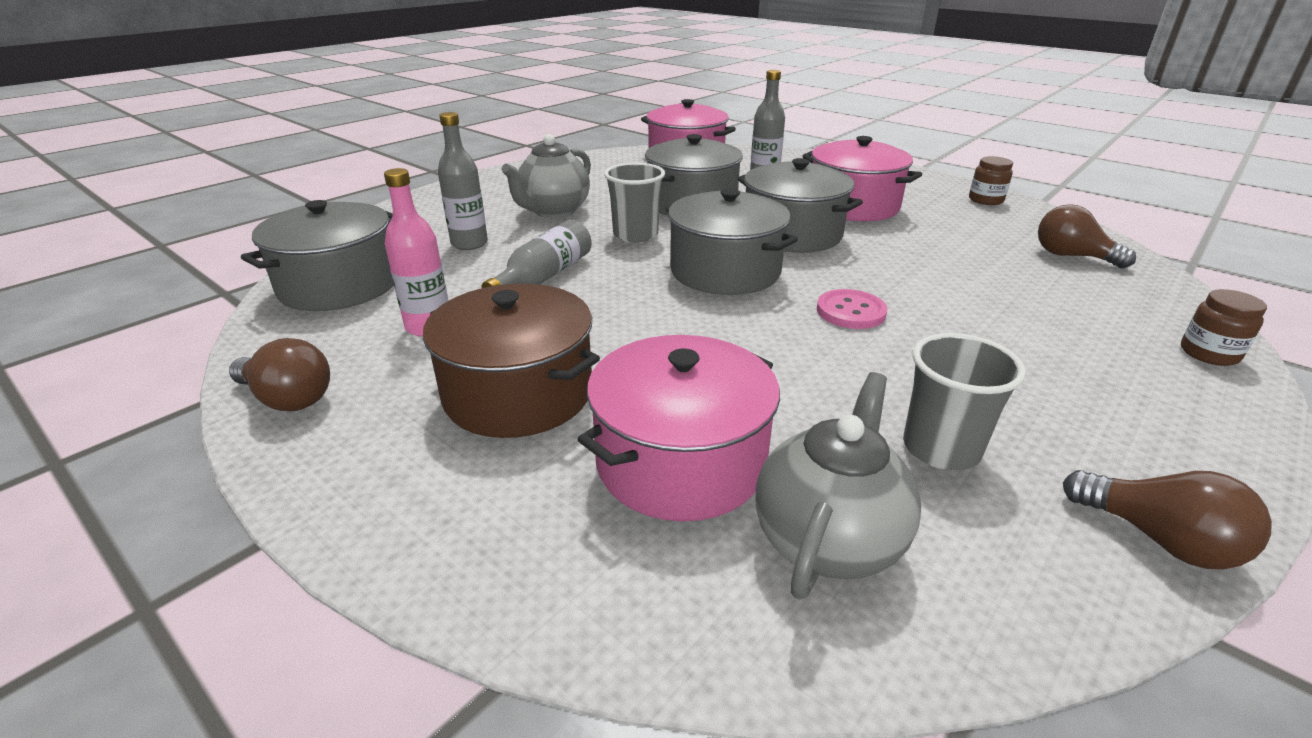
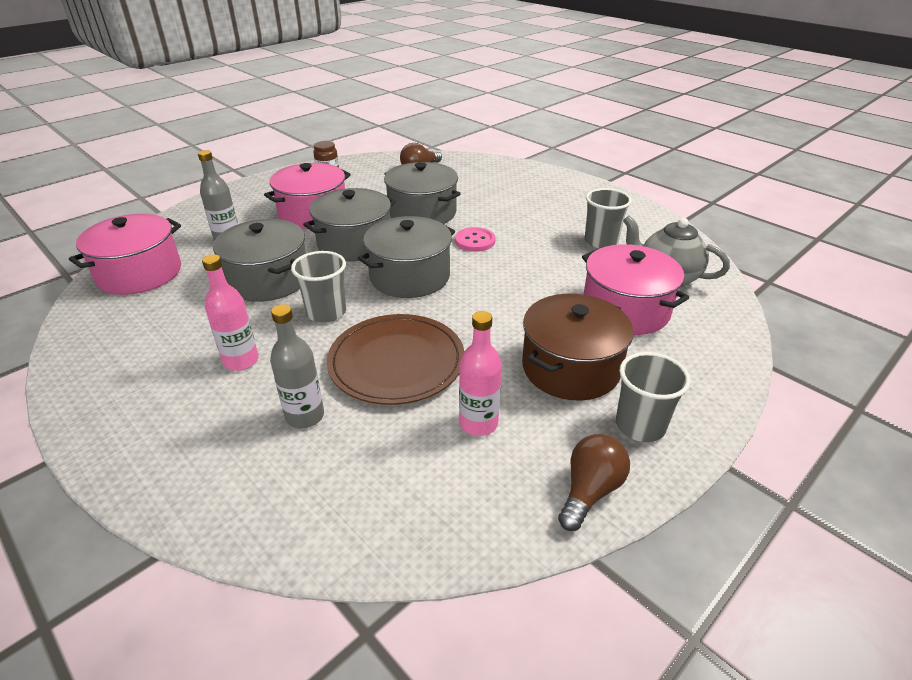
camera: 85 degrees left, 5 degrees up
(339, 285) = (383, 507): grey pot -> grey pot (422, 213)
(378, 450) = (640, 425): none -> grey cup
(544, 276) = (396, 362): grey bottle -> brown plate
(553, 211) = (241, 361): grey teapot -> pink bottle
(1159, 539) = (644, 214): brown light bulb -> none
(1209, 353) = (522, 169): brown jar -> none

